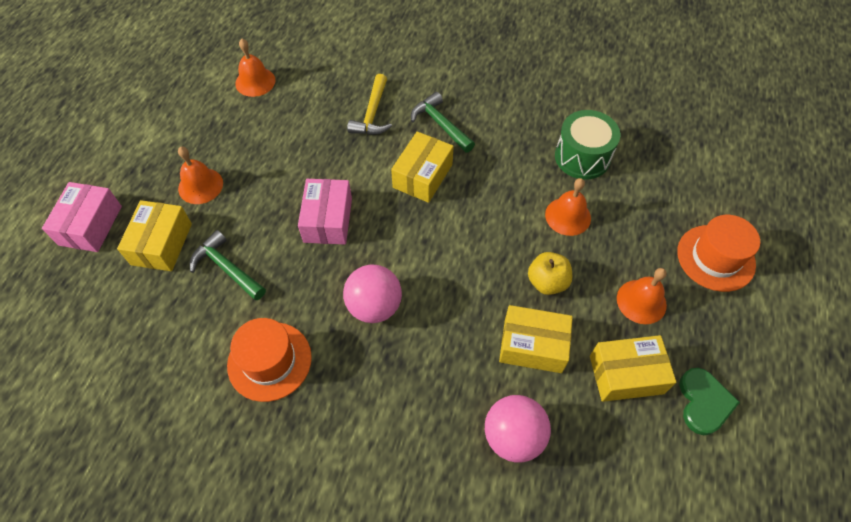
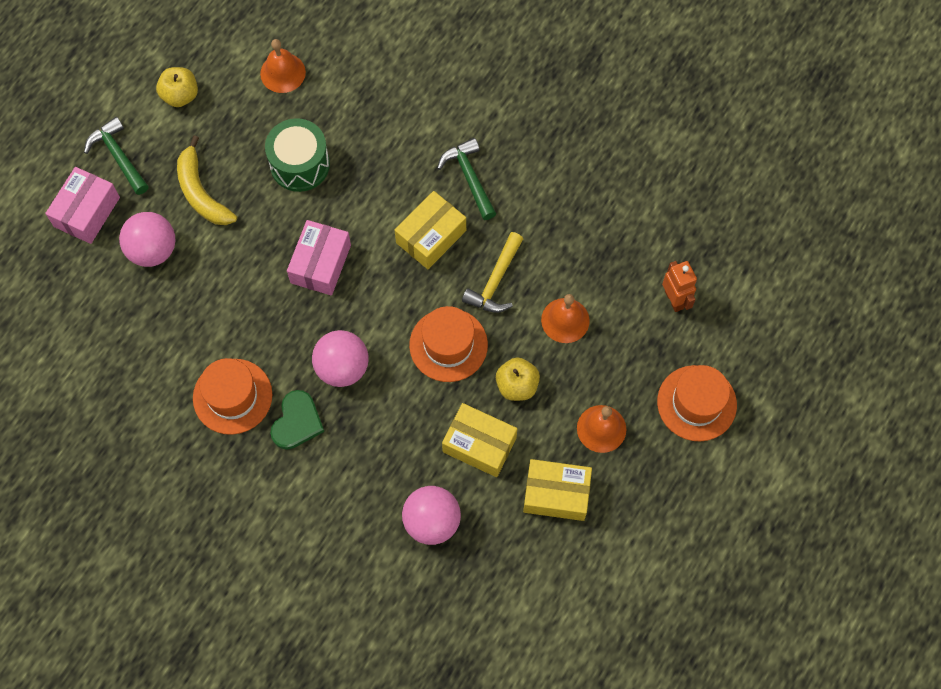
camera: 15 degrees right, 10 degrees up
(161, 244) = (153, 250): yellow box -> pink ball
(166, 115) = (180, 95): none -> yellow apple
(200, 186) = (201, 192): orange bell -> yellow banana
(226, 268) = (211, 292): green hammer -> green hammer (118, 156)
(372, 114) = (399, 147): yellow hammer -> yellow hammer (495, 281)
(470, 262) = (448, 345): none -> orange hat
(582, 157) = (607, 255): green drum -> green drum (300, 164)
(654, 178) = (674, 299): none -> orange robot
(703, 402) = (617, 537): green heart -> green heart (297, 422)

